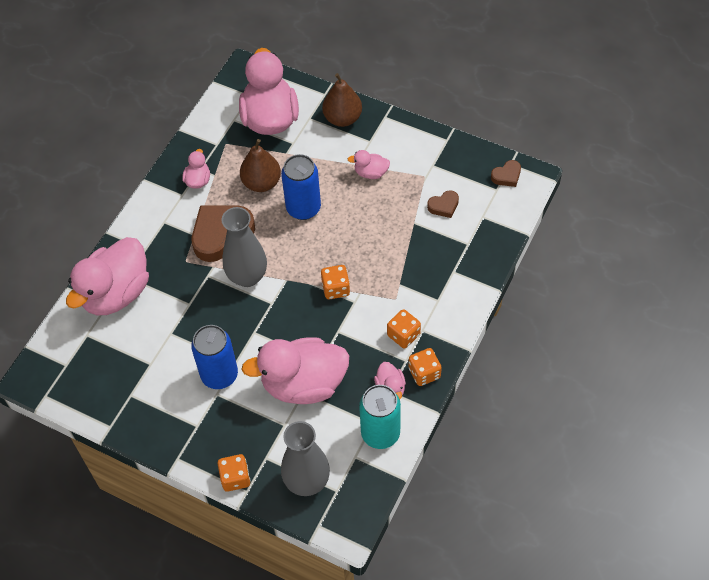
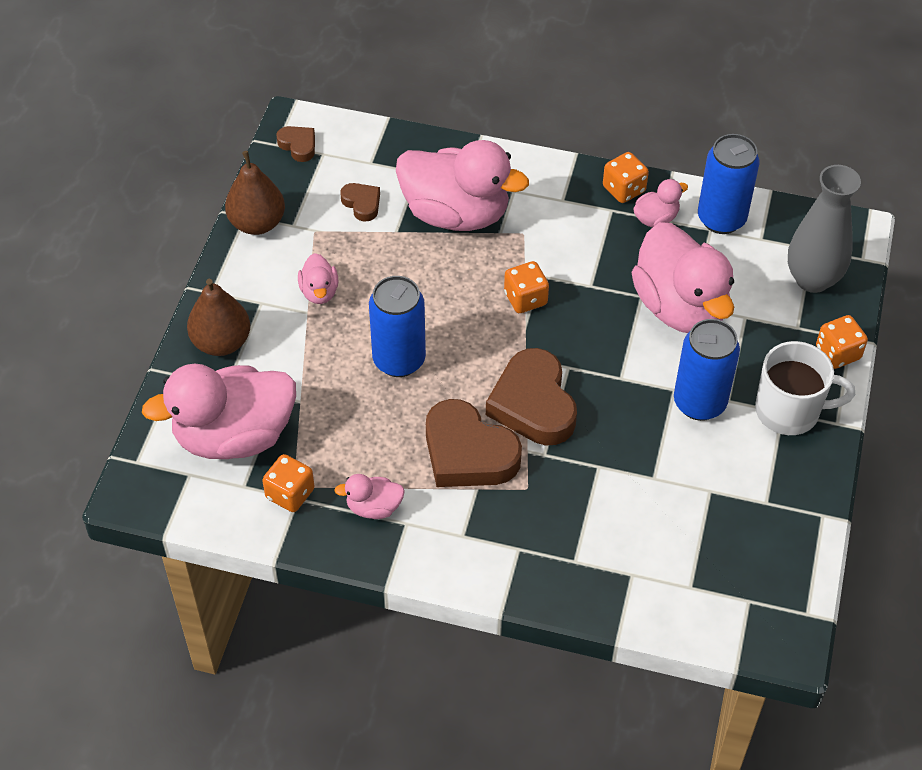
camera: 105 degrees left, 5 degrees down
(116, 293) = (608, 567): pink duck -> pink duck (456, 213)
(196, 430) = (789, 411): none -> white mug
(247, 276) = (533, 404): grey vase -> brown heart
(261, 183) = (362, 421): brown pear -> brown pear (257, 223)
(380, 433) = (721, 219): turquoise can -> blue can
(403, 335) = (576, 217): orange dice -> orange dice (290, 494)

